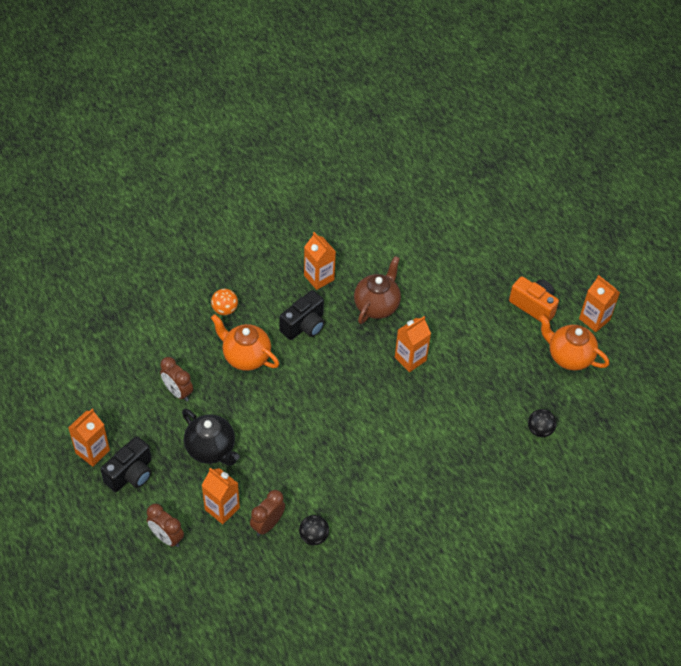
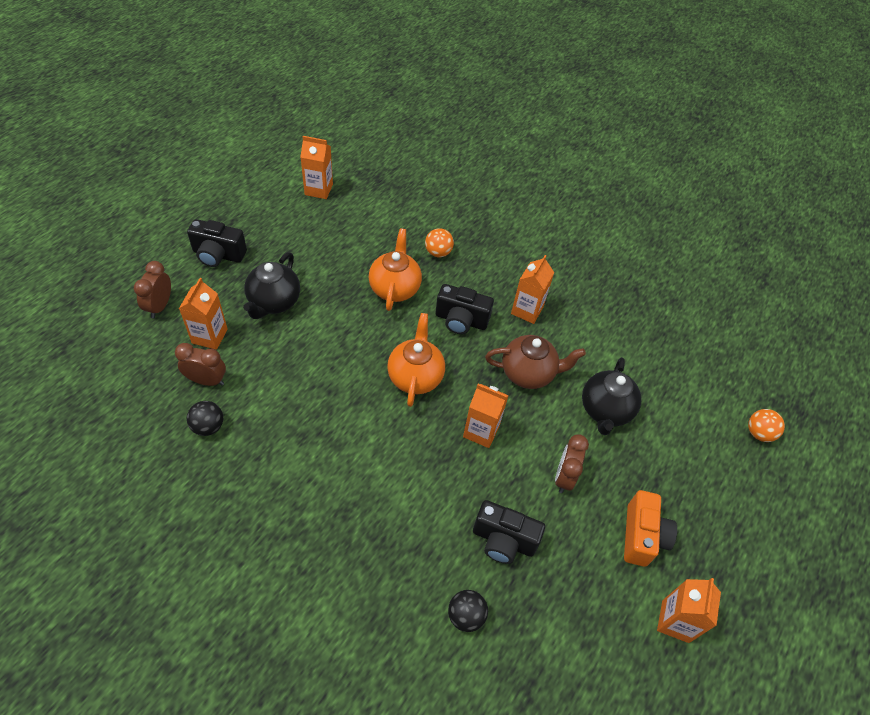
camera: 60 degrees right, 0 degrees up
(92, 452) = (230, 221): orange carton -> orange carton (318, 189)
(178, 392) = (325, 254): brown clock -> brown clock (564, 477)
(432, 275) = (605, 410): none -> black teapot
(494, 198) = (758, 433): none -> orange ball
(499, 385) = (503, 540): none -> black camera
(569, 356) = (597, 610): orange teapot -> orange teapot (415, 376)

